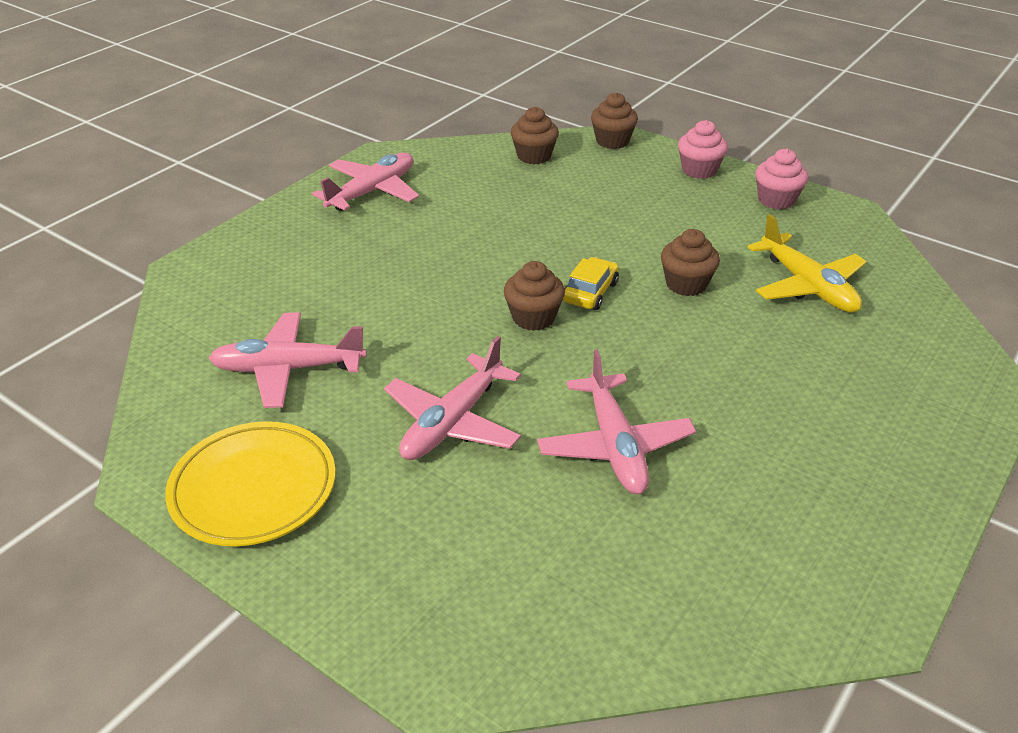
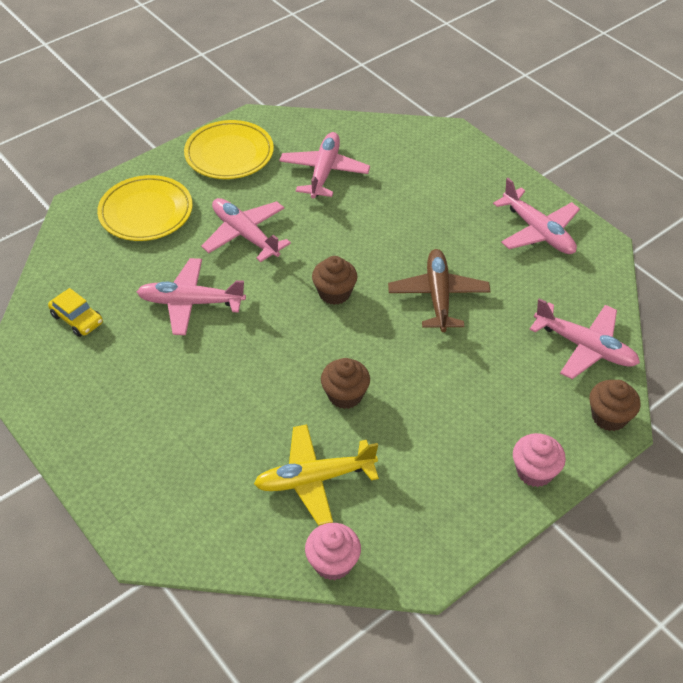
camera: 105 degrees right, 10 degrees up
(434, 561) = (146, 212): none -> yellow plate
(503, 243) = (438, 296): none -> brown plane
(534, 156) = (585, 347): brown cupcake -> pink plane
(590, 292) = (354, 332): yellow car -> yellow car (77, 319)
(776, 200) = (461, 516): pink cupcake -> pink cupcake (333, 562)

